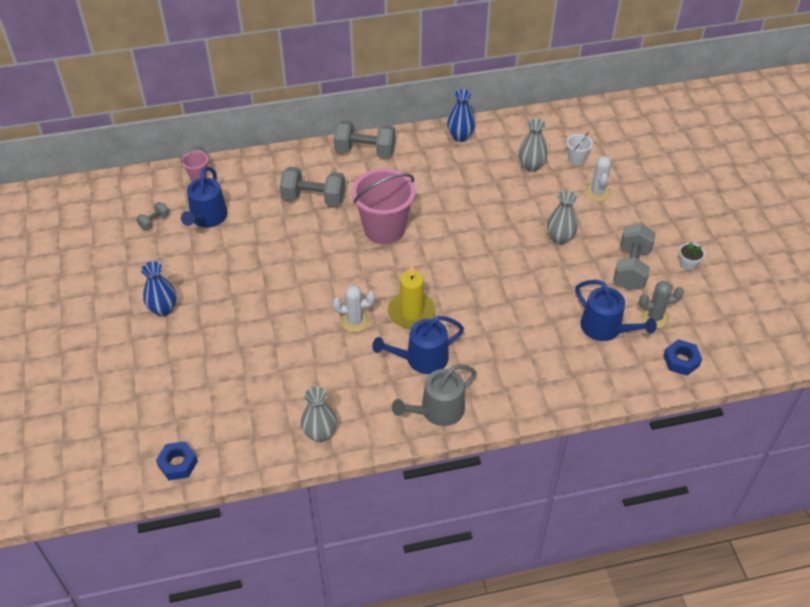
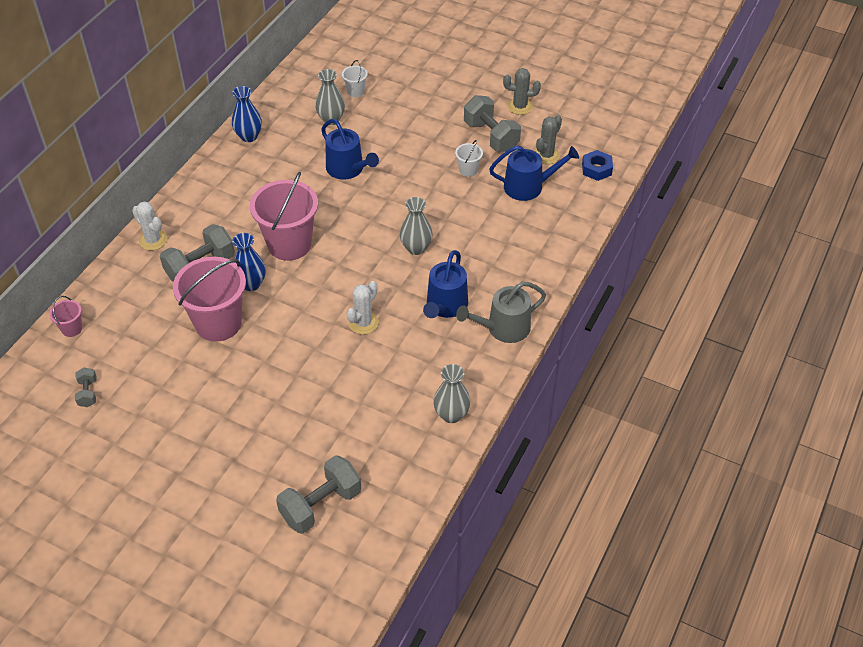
camera: 50 degrees left, 0 degrees up
(163, 309) = (202, 446): blue vase -> blue vase (251, 284)
(178, 464) = (384, 531): blue nut -> none
(207, 218) = (131, 352): blue watering can -> blue watering can (348, 169)
(274, 243) = (218, 323): none -> pink bucket
(365, 151) = (189, 201): grey dumbbell -> grey dumbbell (321, 505)
(411, 312) = (394, 283): yellow candle -> none
(437, 411) = (503, 328): grey watering can -> grey watering can turned 60 degrees clockwise
(560, 238) = (420, 153): grey vase -> grey vase (416, 248)
(577, 279) = (468, 170): none -> white bucket
(597, 192) = (401, 103): white cactus -> white cactus (153, 240)
(688, 264) = (520, 106): white flower pot -> grey cactus

